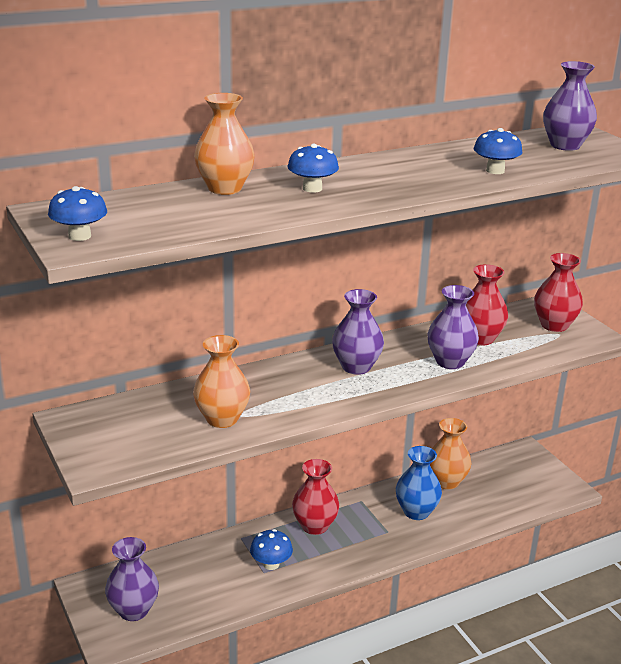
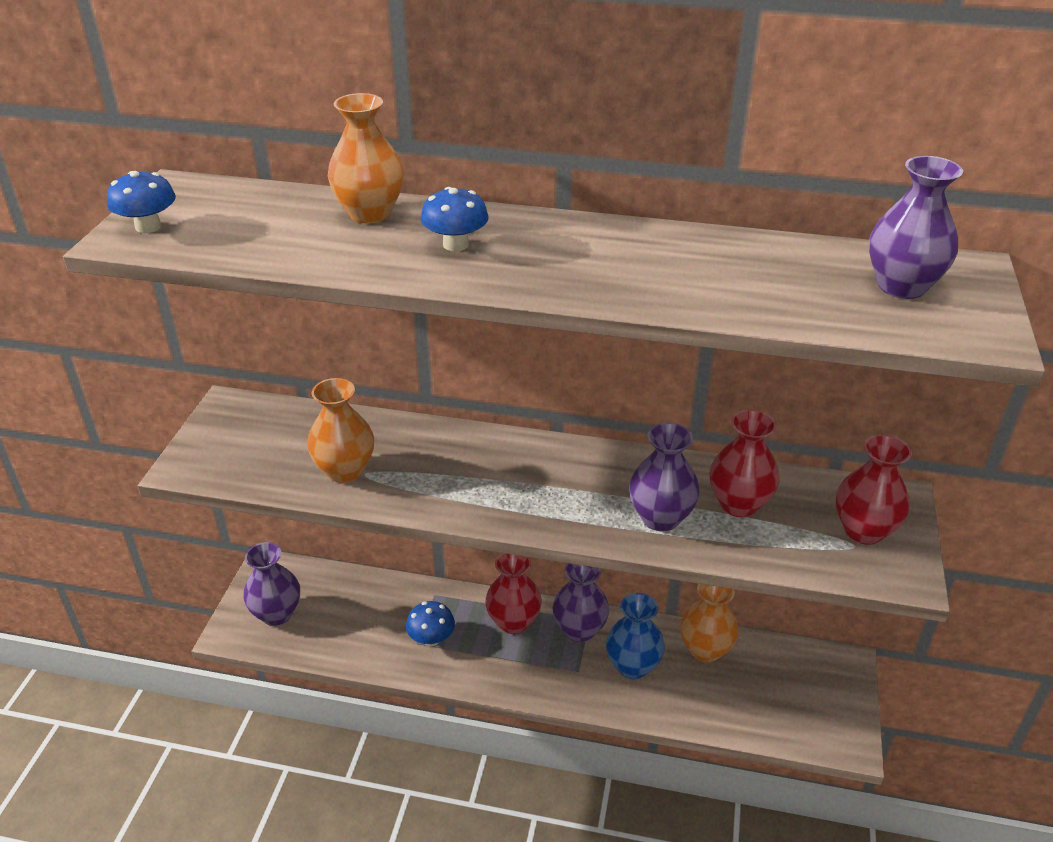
camera: 40 degrees right, 10 degrees up
(356, 367) = (548, 474): purple vase -> purple vase (579, 629)
(495, 171) = (722, 294): blue mushroom -> none

